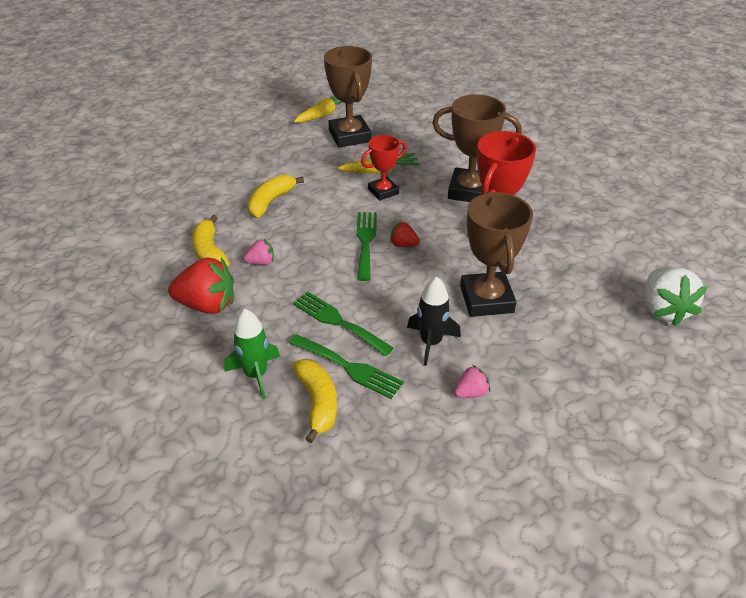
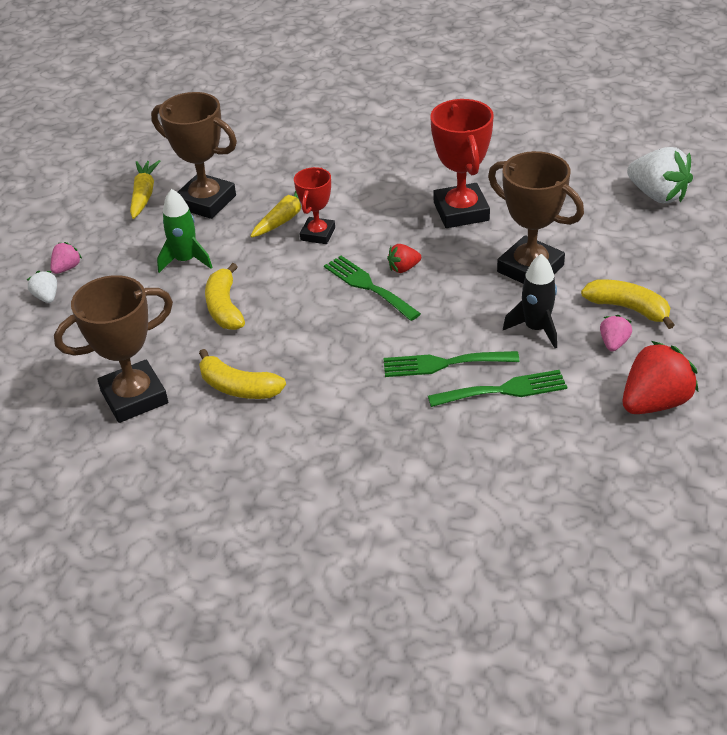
camera: 40 degrees left, 0 degrees up
(199, 140) = (47, 297): none -> white strawberry
(207, 305) = (310, 430): red strawberry -> red strawberry (654, 402)
(256, 374) = (440, 449): green rocket -> green rocket (186, 260)
(261, 262) = (302, 363): pink strawberry -> pink strawberry (67, 268)
(317, 402) = (519, 431): yellow banana -> yellow banana (628, 308)
(469, 191) = (392, 189): brown trophy -> brown trophy (134, 397)

